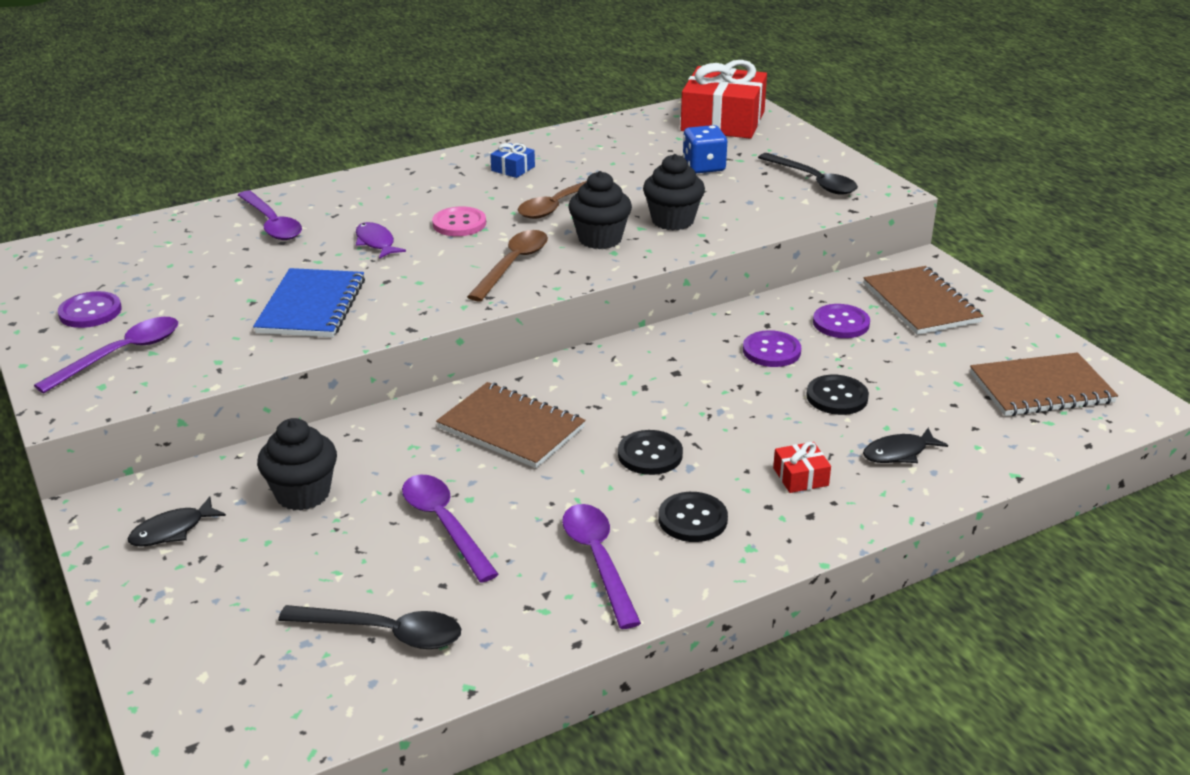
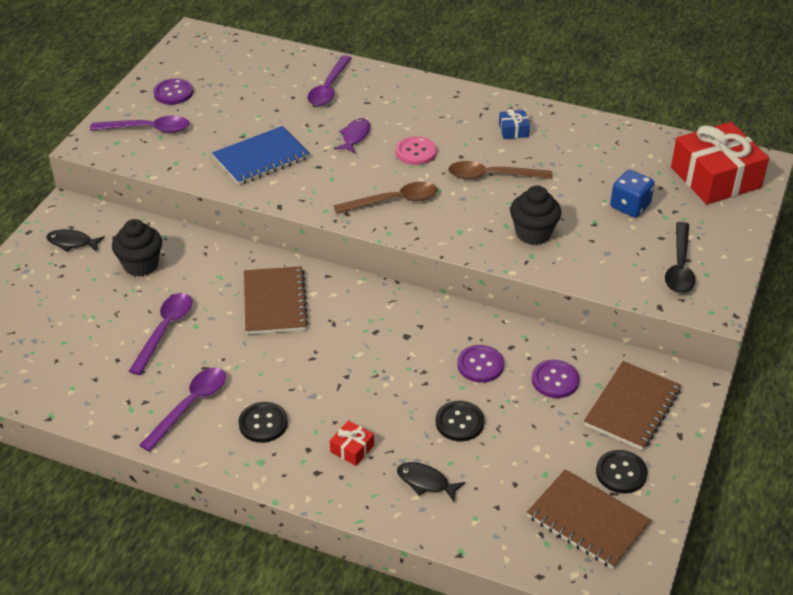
camera: 50 degrees right, 10 degrees up
(384, 632) = (64, 362): black spoon -> none
(600, 239) = (469, 217): black cupcake -> none
(650, 455) = (307, 372): black button -> black button (621, 473)

